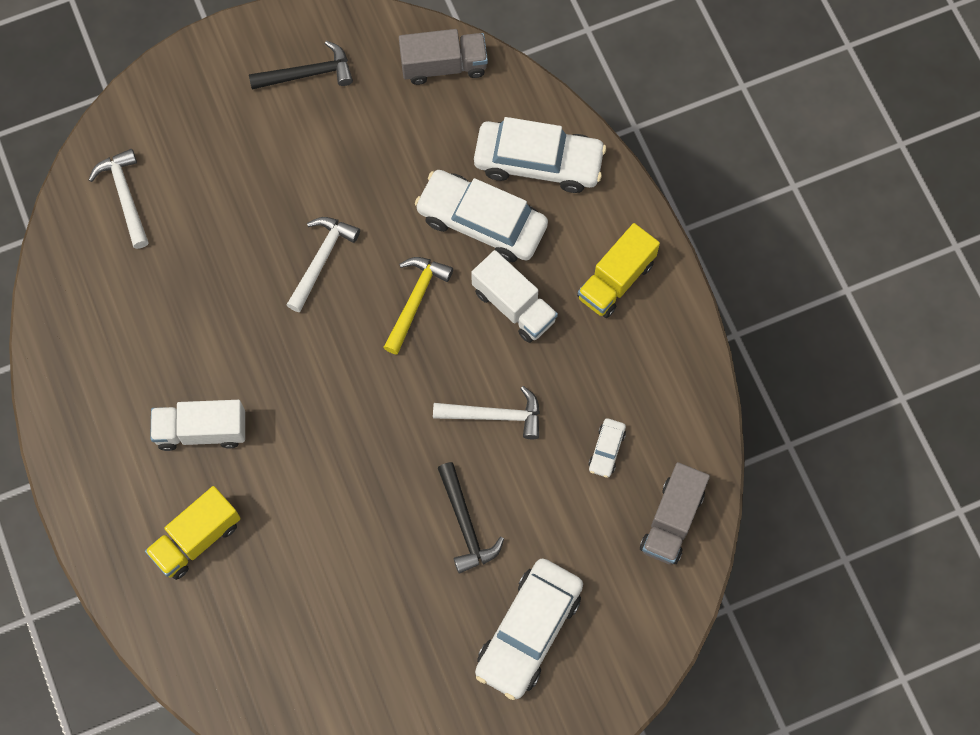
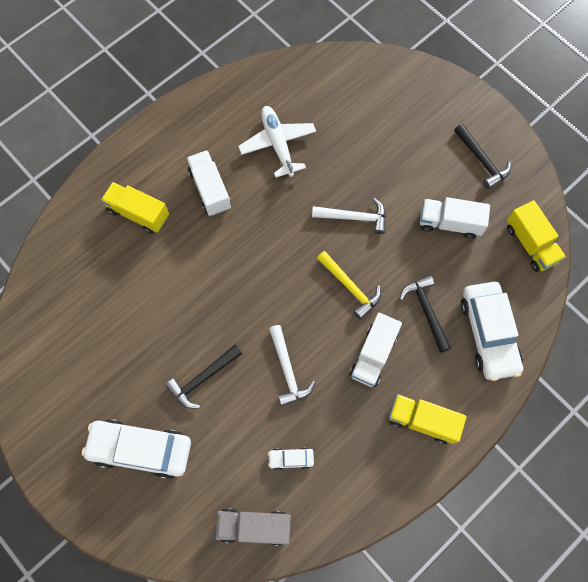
camera: 70 degrees right, 0 degrees up
(125, 196) = (348, 87): white hammer -> none
(171, 318) = (278, 144): none -> white plane
(378, 147) = (449, 223): none -> white truck
(415, 300) = (350, 287): yellow hammer -> yellow hammer turned 45 degrees clockwise
(443, 66) = (530, 243): grey truck -> yellow truck
(482, 222) = (426, 311): white car -> black hammer

